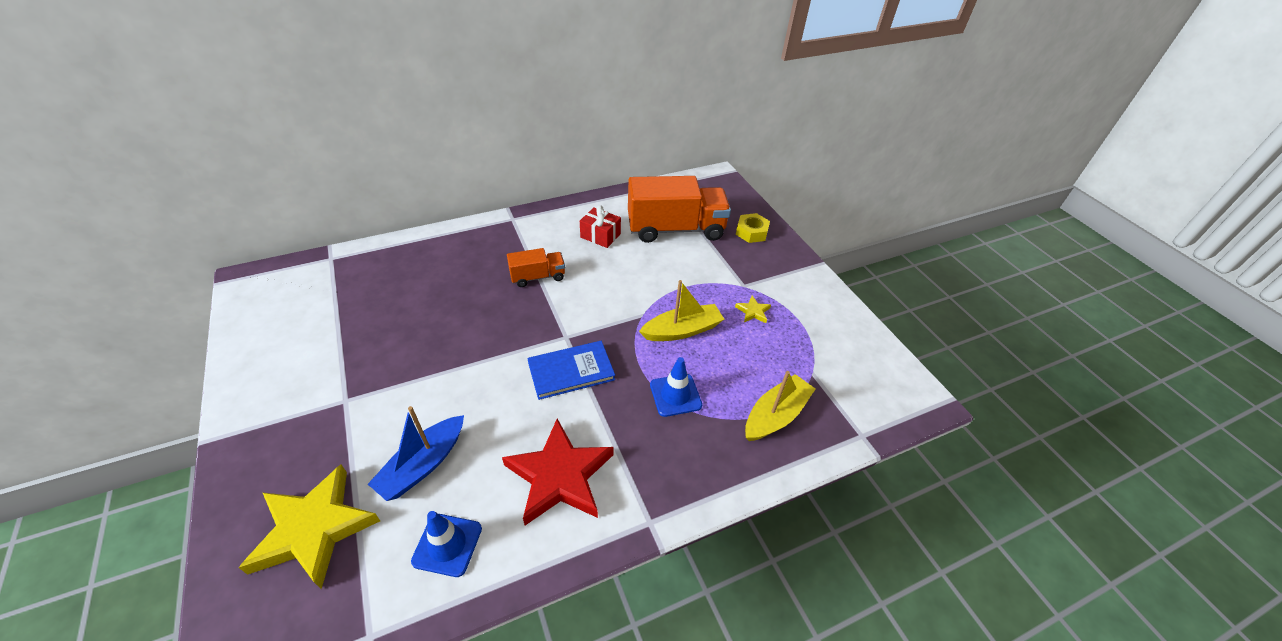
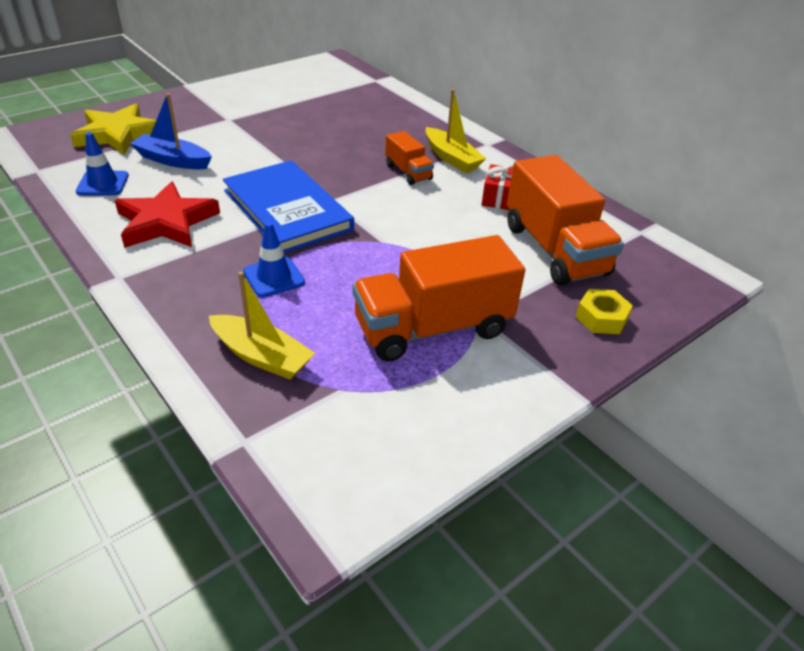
camera: 75 degrees right, 5 degrees down
(571, 371) = (287, 210): blue book -> blue book, size x1.63
(682, 330) = (372, 272): yellow boat -> yellow boat (451, 158)
(753, 311) = (433, 328): yellow star -> orange truck

